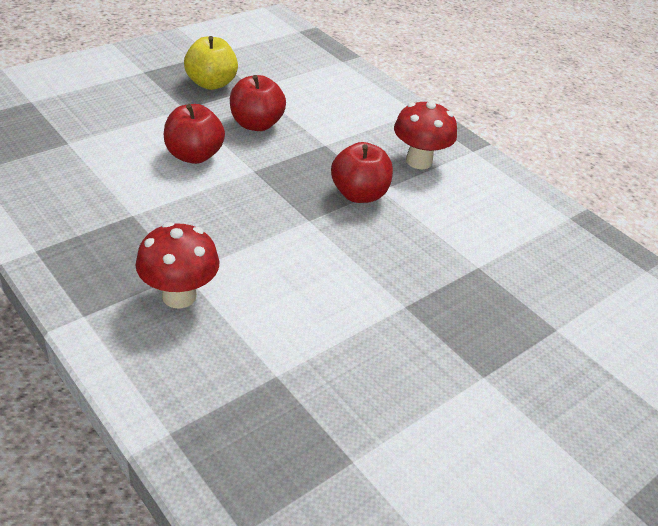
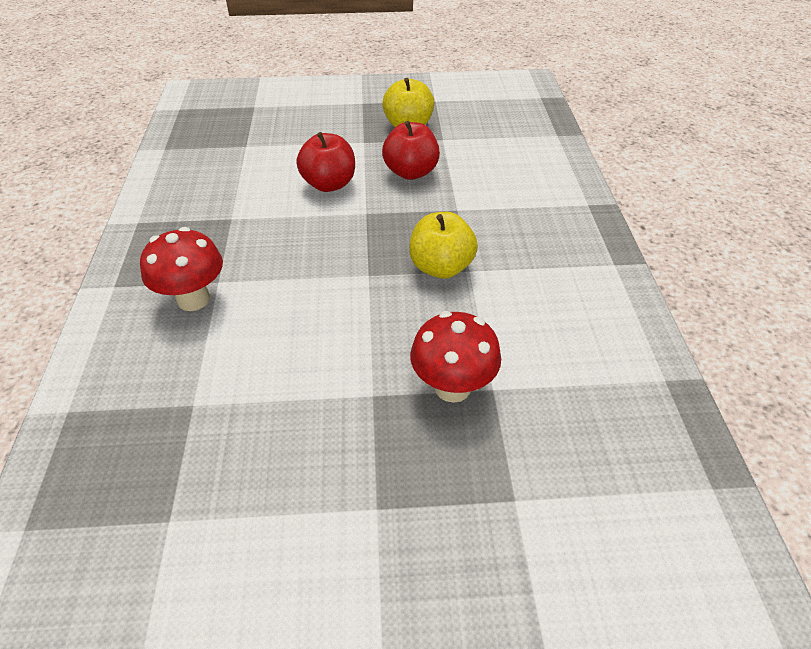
camera: 40 degrees right, 5 degrees up
(359, 194) = (441, 267): red apple -> yellow apple
(418, 161) = (538, 255): red mushroom -> red mushroom (452, 387)

